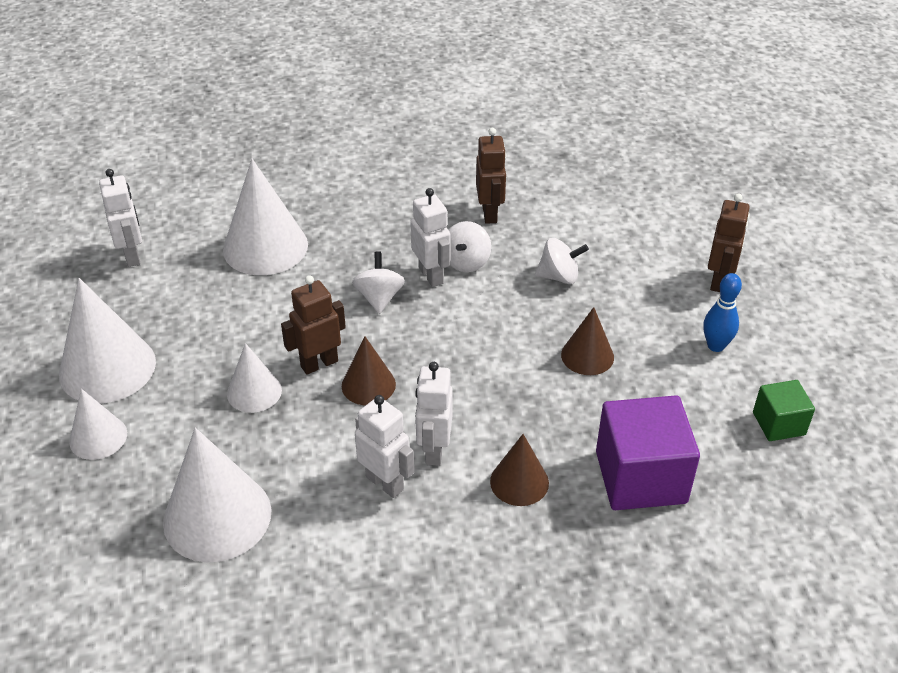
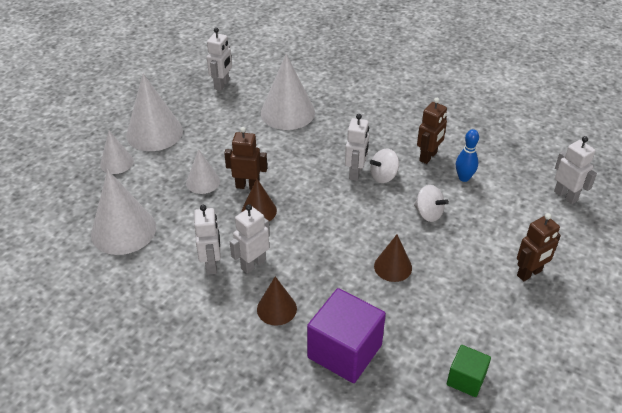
camera: 40 degrees right, 0 degrees up
(379, 298) = (314, 170): white spinning top -> none
(666, 183) = (565, 196): none -> white robot
(715, 346) = (480, 309): blue bowling pin -> blue bowling pin (464, 178)

